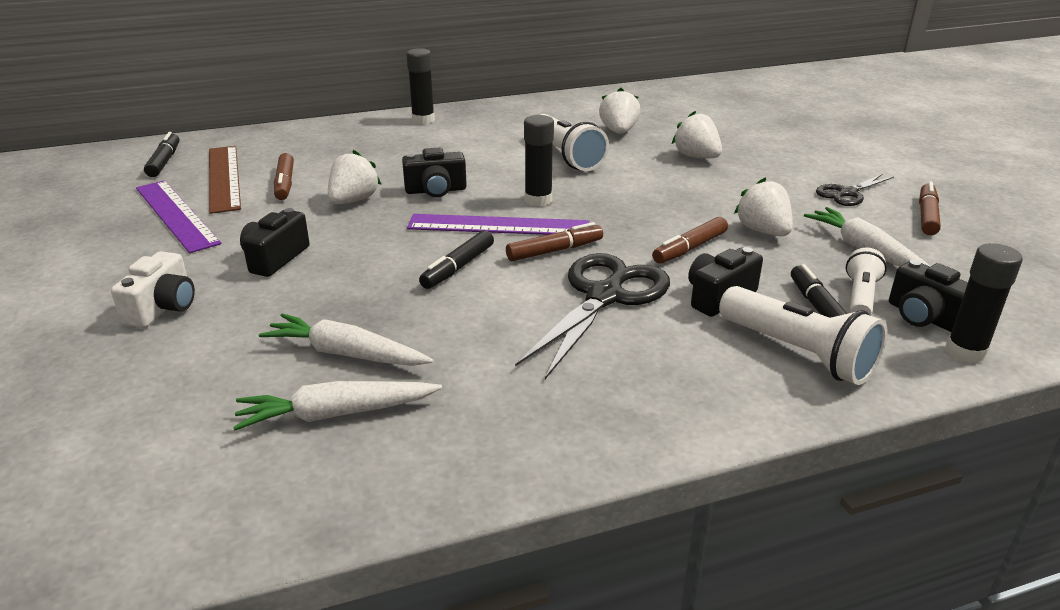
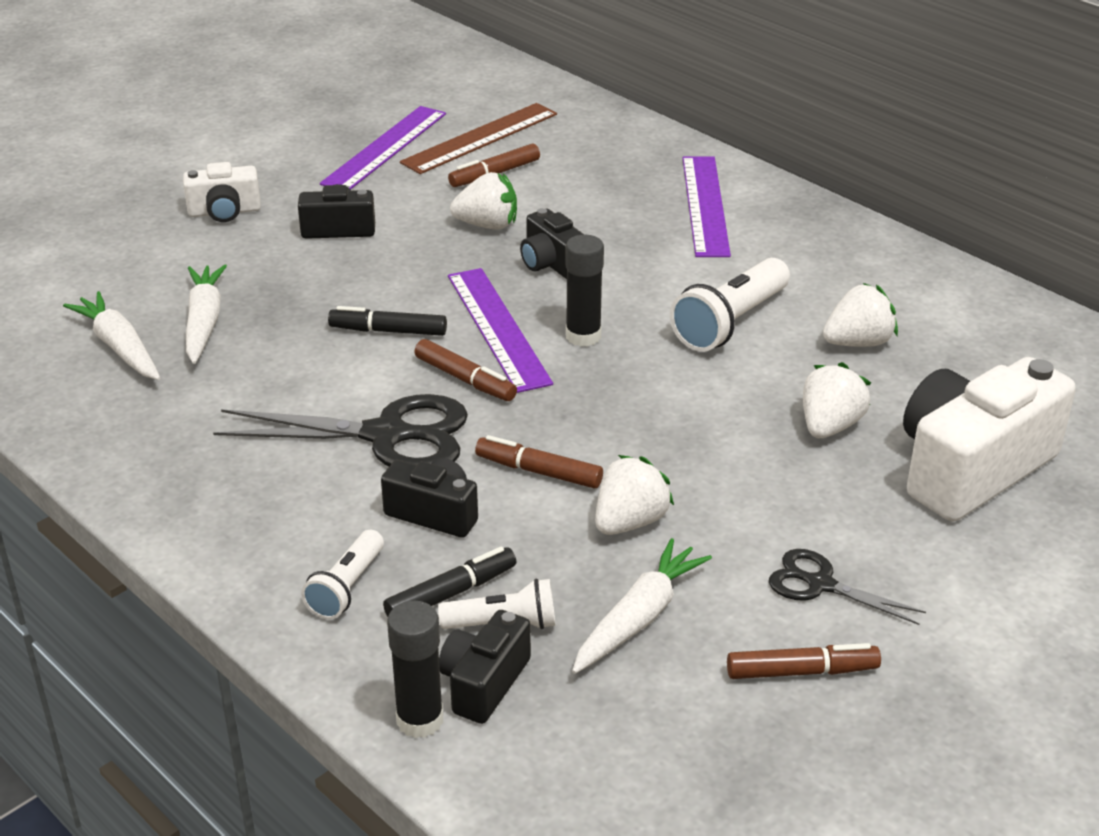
camera: 65 degrees right, 5 degrees up
(164, 162) = (489, 94): black marker -> none
(423, 120) = (746, 192): black glue stick -> none
(423, 133) = (705, 205): none -> purple ruler
(757, 136) = (971, 468): none -> white camera
(798, 353) = (347, 588): white flashlight -> white flashlight, size x0.61

